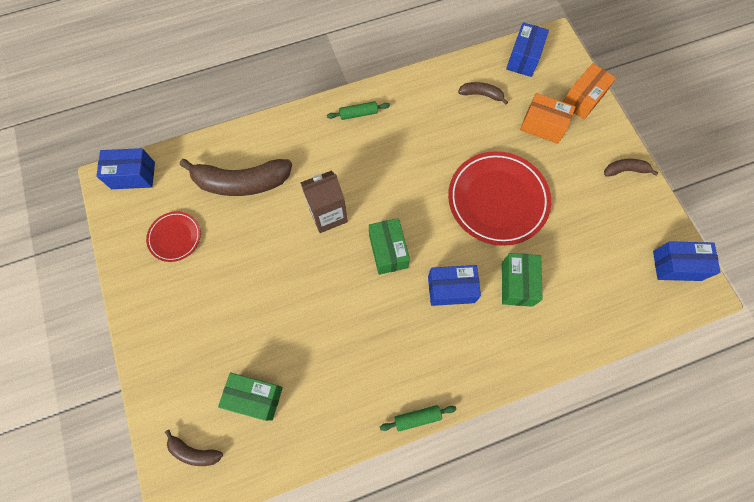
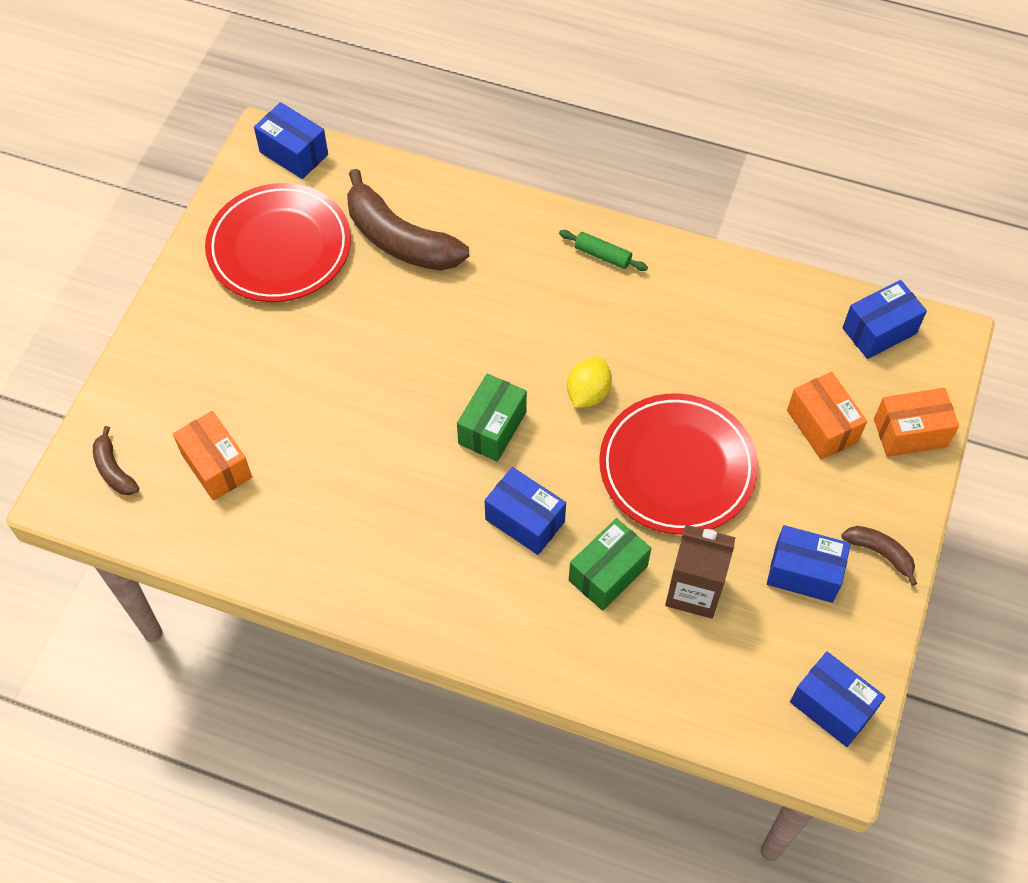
camera: 40 degrees right, 10 degrees down
(175, 237) = (279, 248): red plate -> red plate, size x1.95
(255, 397) = (216, 466): green box -> orange box
(328, 215) = (462, 341): brown carton -> brown carton (694, 591)
(417, 418) = (360, 618): green rolling pin -> none
(419, 194) = (588, 393): none -> yellow lemon
(481, 94) = (778, 336): brown banana -> none
(603, 208) = (804, 573): none -> blue box

